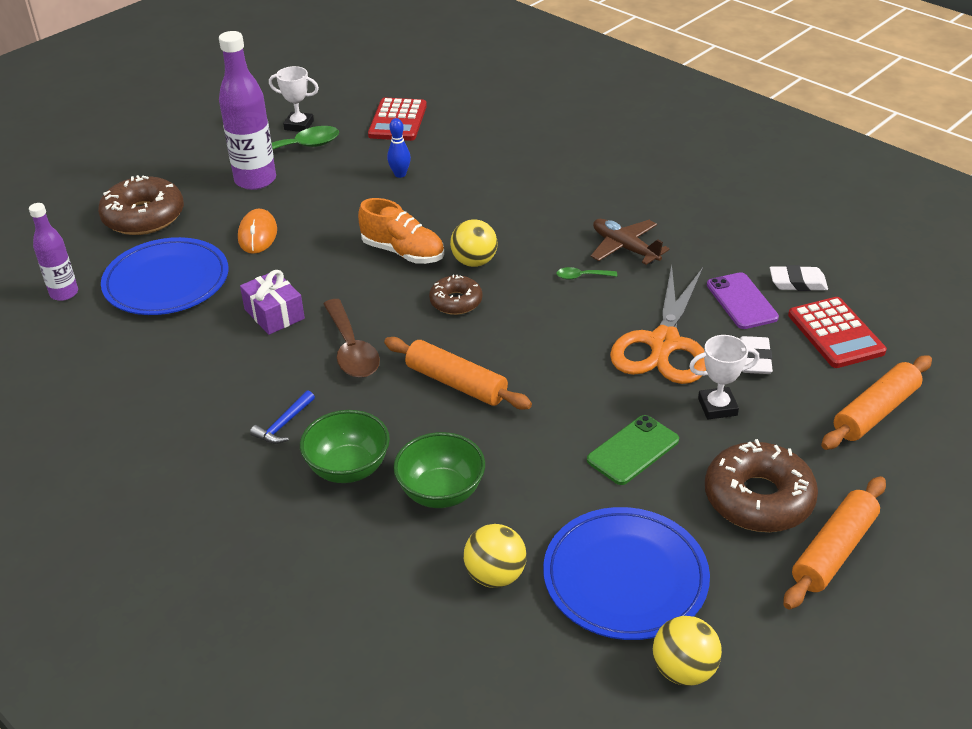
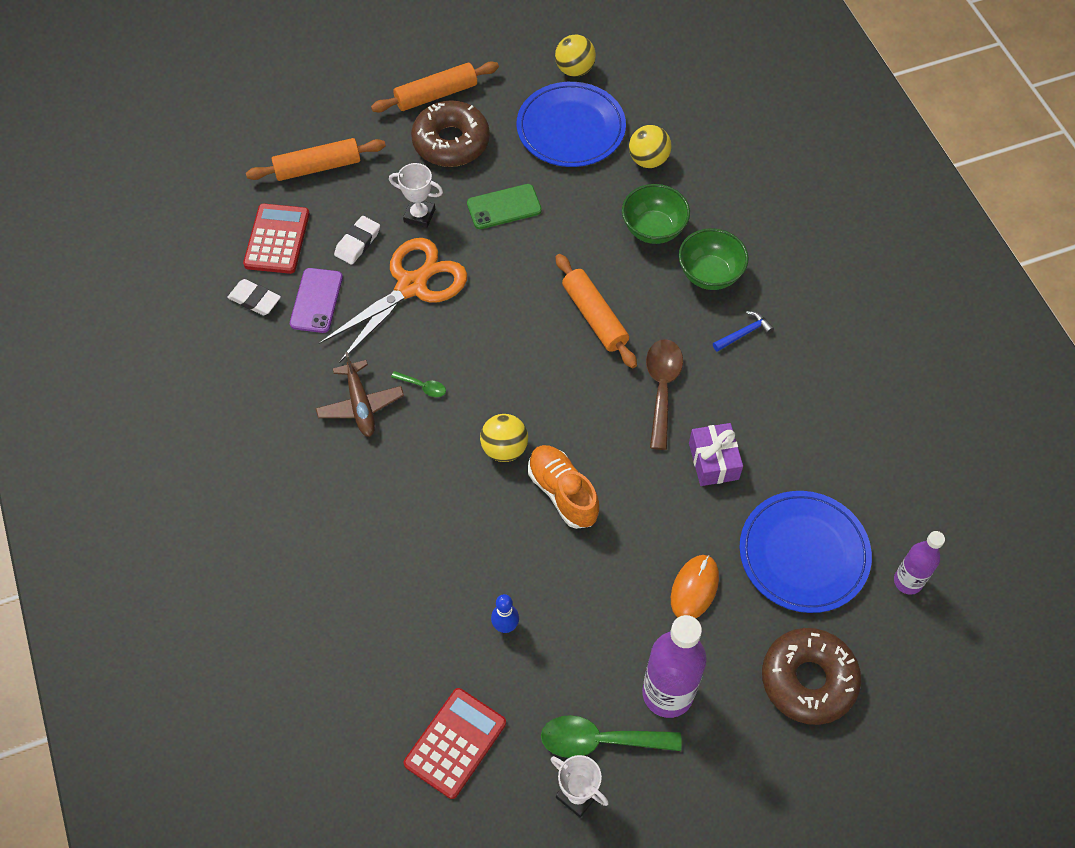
camera: 155 degrees left, 20 degrees up
(456, 301) = (548, 405): brown donut -> none

